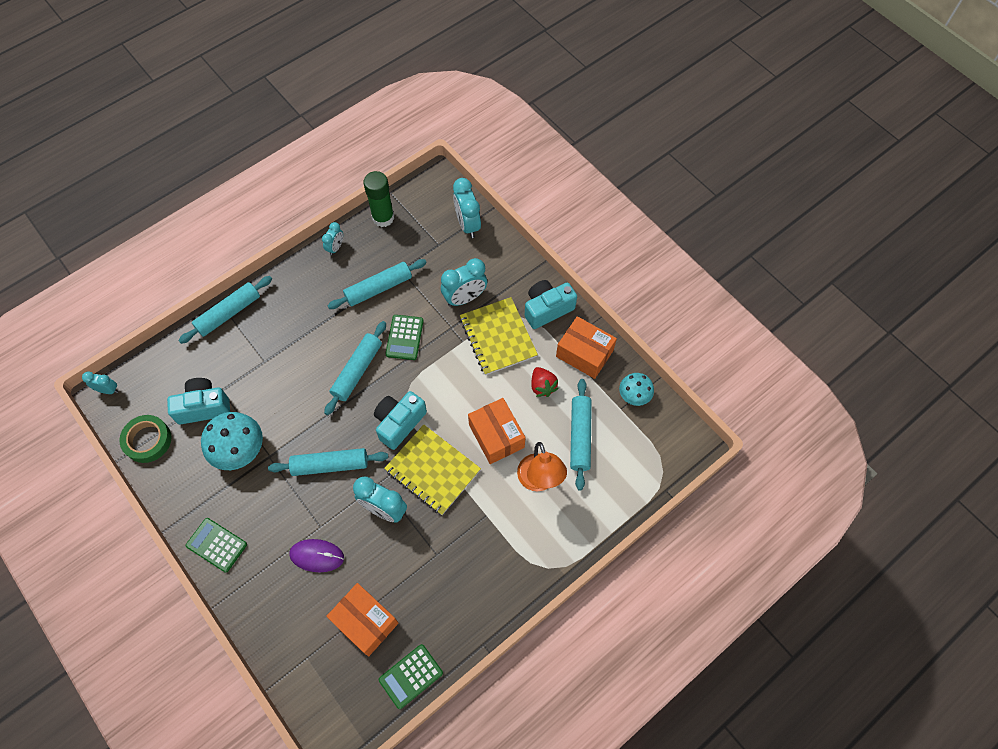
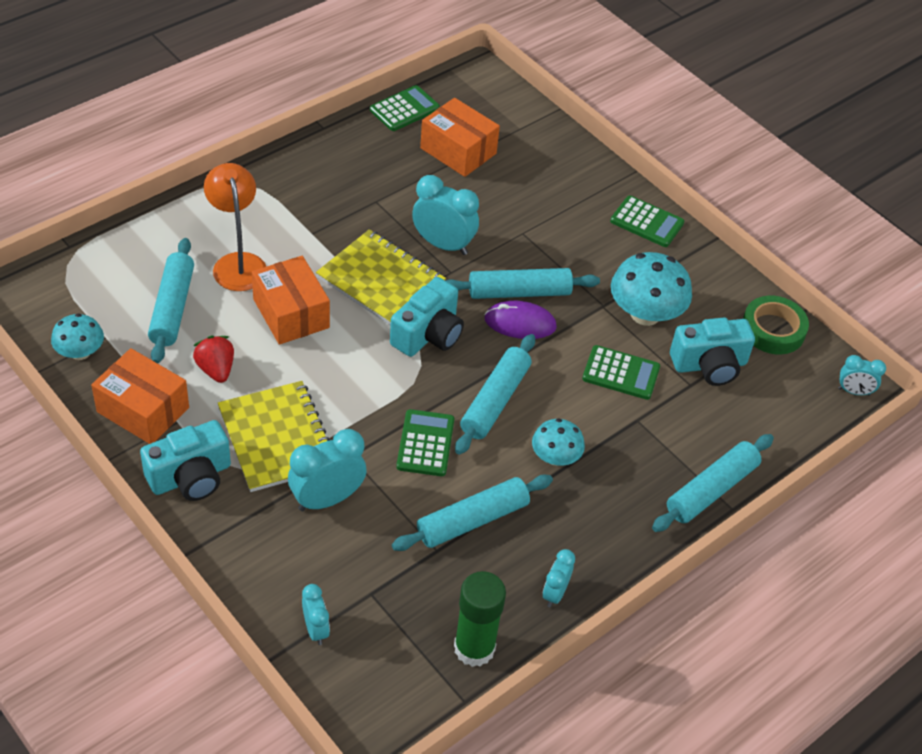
camera: 175 degrees right, 15 degrees down
(268, 397) = (621, 373): none -> green calculator
(317, 556) = (522, 207): purple mouse -> purple mouse (520, 323)
(323, 331) = (555, 457): none -> turquoise mushroom
(467, 224) = (316, 629): turquoise clock -> turquoise clock, size x0.57

